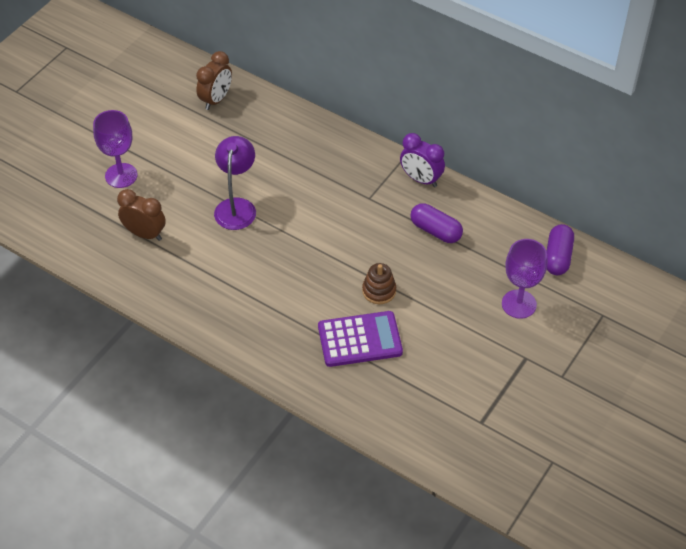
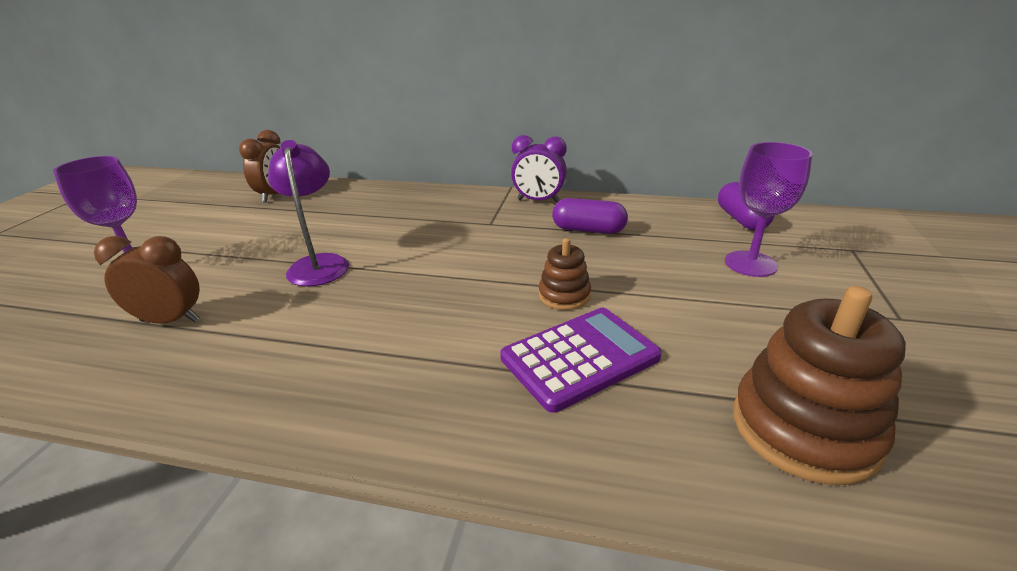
camera: 20 degrees left, 20 degrees down
(438, 414) = (804, 428): none -> brown stacking toy

